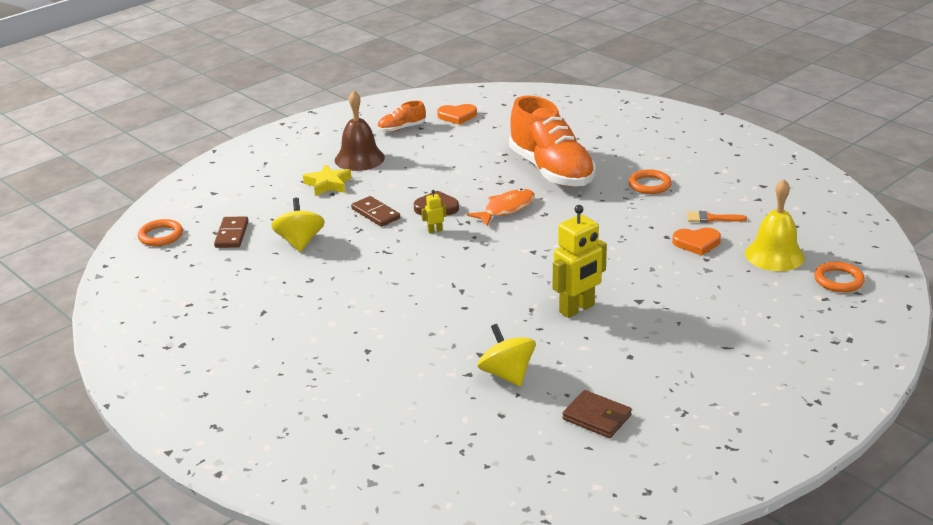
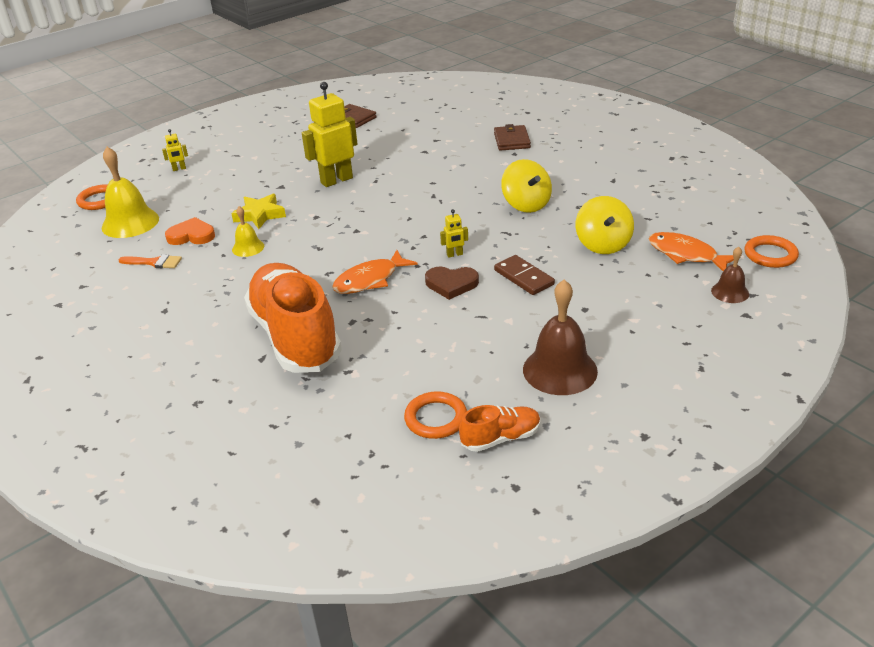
camera: 175 degrees left, 5 degrees up
(215, 207) = (730, 292): none -> brown bell
(231, 234) = (686, 254): brown domino -> orange fish
(328, 184) = (594, 323): yellow star -> yellow star (260, 215)
(368, 372) = (512, 140): none -> brown wallet
(457, 116) = (404, 467): orange heart -> none
(507, 374) = (407, 139): yellow spinning top -> yellow spinning top (526, 204)
(631, 233) = (248, 248): none -> yellow bell
(649, 185) = (187, 309): orange ring -> orange ring (436, 418)
(784, 324) = (179, 169): none -> yellow robot

